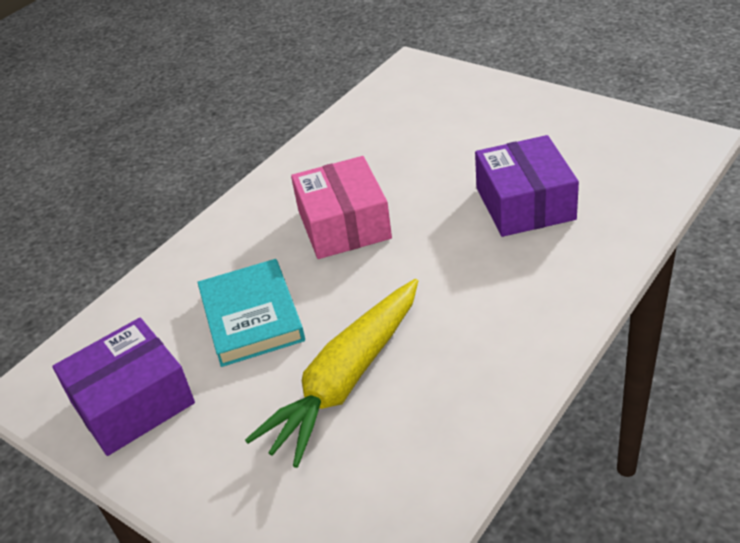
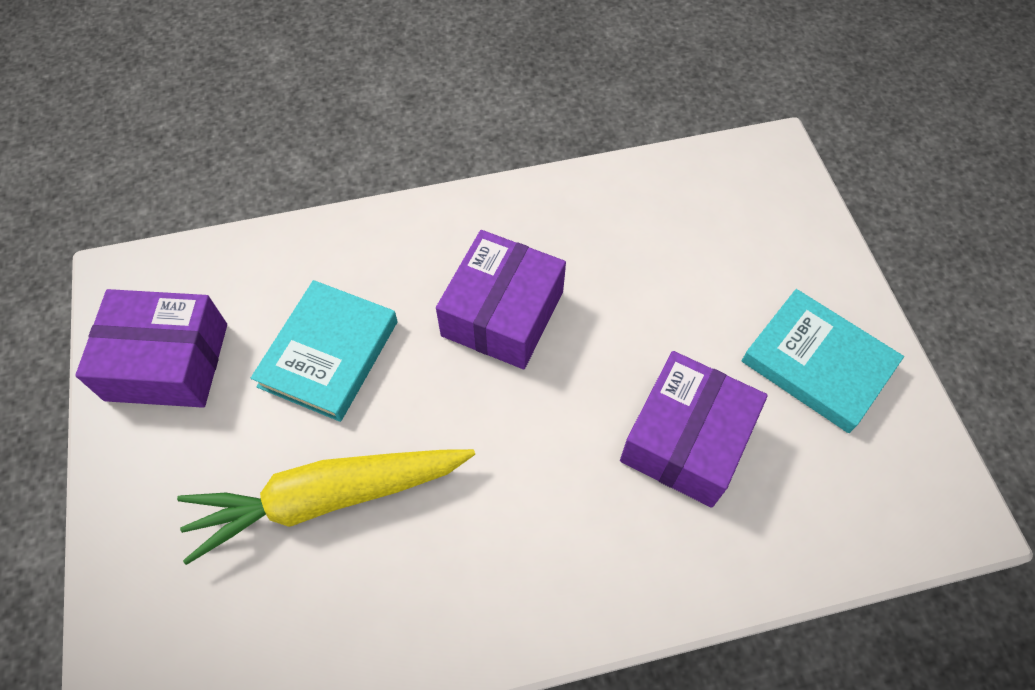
camera: 35 degrees right, 20 degrees up
(344, 224) = (502, 313): pink box -> purple box
(550, 130) = (817, 364): none -> turquoise book

